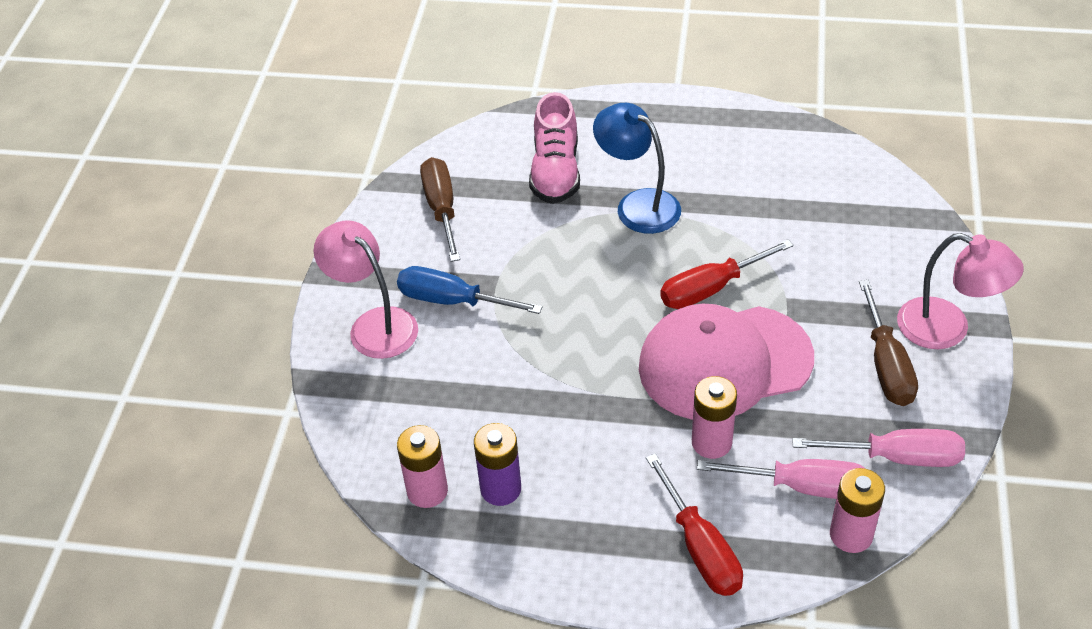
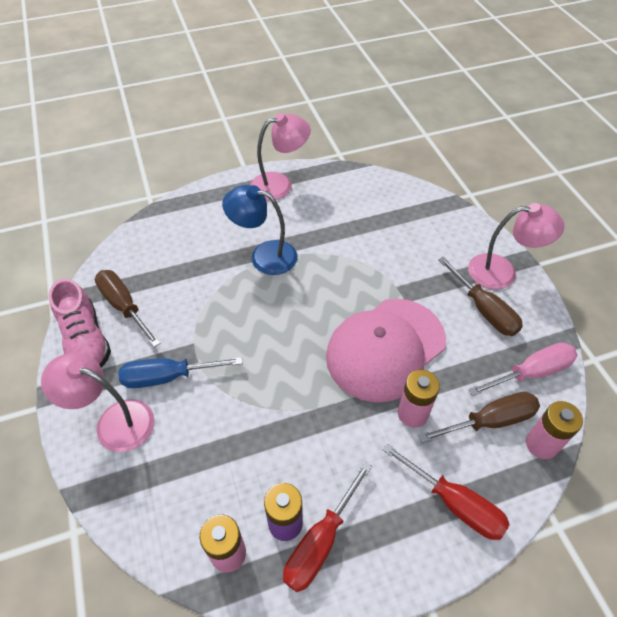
camera: 30 degrees left, 5 degrees up
(555, 172) = (195, 251): pink shoe -> pink shoe (86, 340)
(710, 122) = (280, 184): none -> pink lamp
(711, 288) = (346, 298): red screwdriver -> red screwdriver (321, 541)
(802, 486) = (489, 421): pink screwdriver -> brown screwdriver

